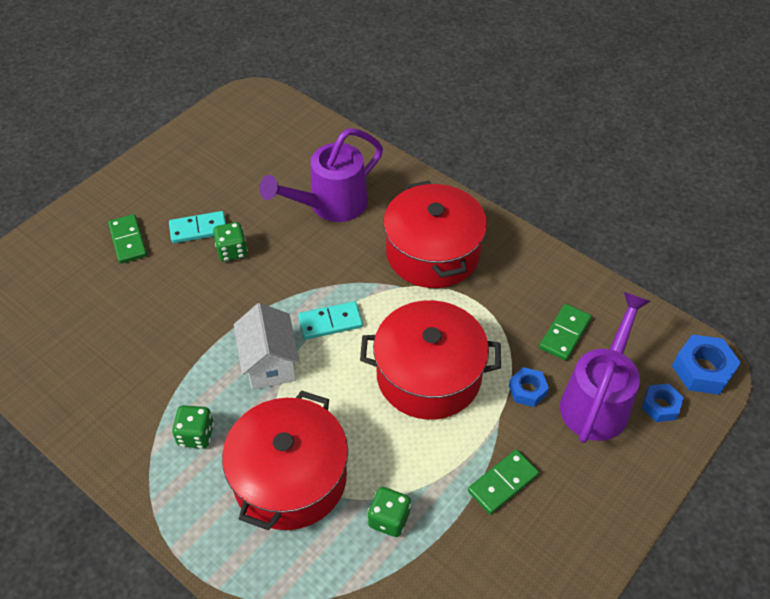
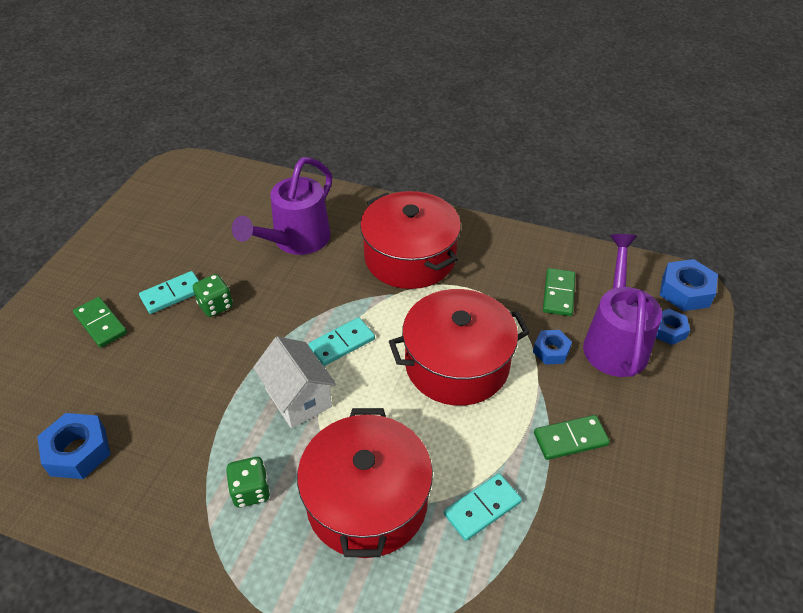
camera: 20 degrees left, 5 degrees down
(70, 354) = (78, 451): none -> blue nut
(389, 519) = (482, 508): green dice -> turquoise domino
(503, 483) = (570, 439): green domino -> green domino turned 45 degrees clockwise

